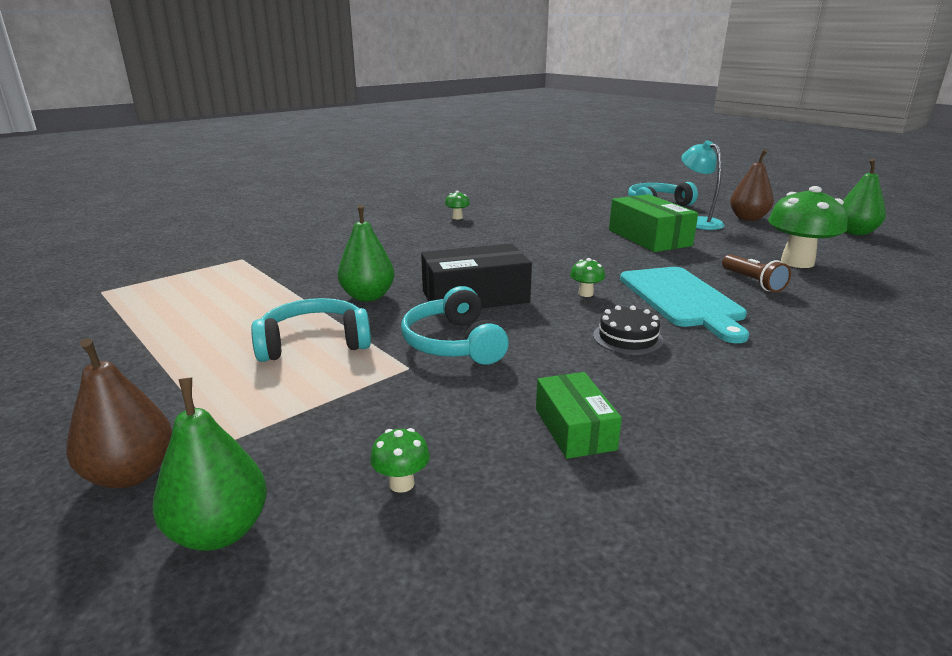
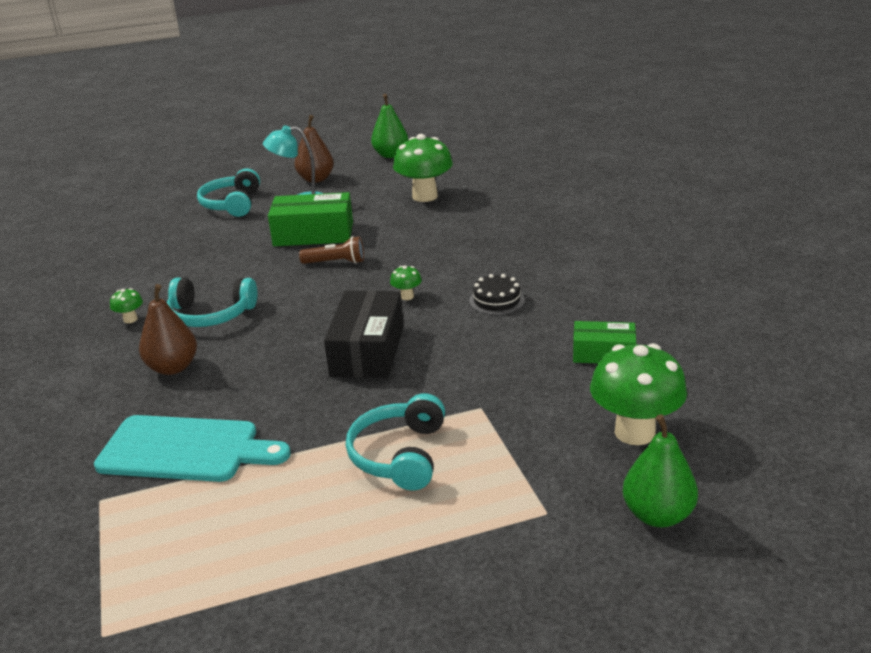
camera: 65 degrees left, 5 degrees up
(131, 474) = (571, 565): brown pear -> brown pear (173, 367)
(368, 296) = (315, 412): green pear -> none
(401, 483) = (635, 432): green mushroom -> green mushroom, size x2.29
(453, 343) = (453, 378): turquoise headphones -> turquoise headphones (211, 315)
(682, 299) = (451, 260): turquoise cutting board -> turquoise cutting board (185, 450)
(753, 282) = (444, 225): brown flashlight -> brown flashlight (336, 262)

